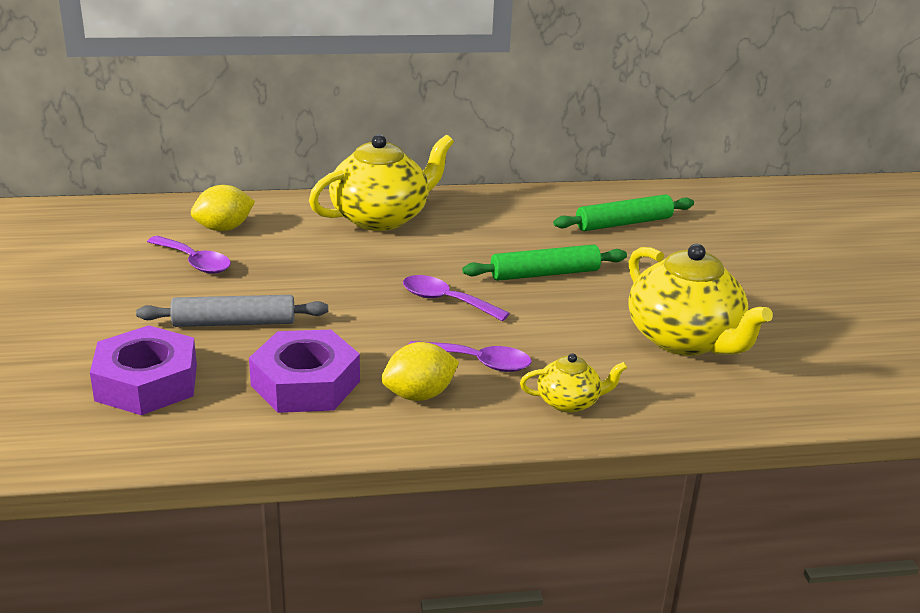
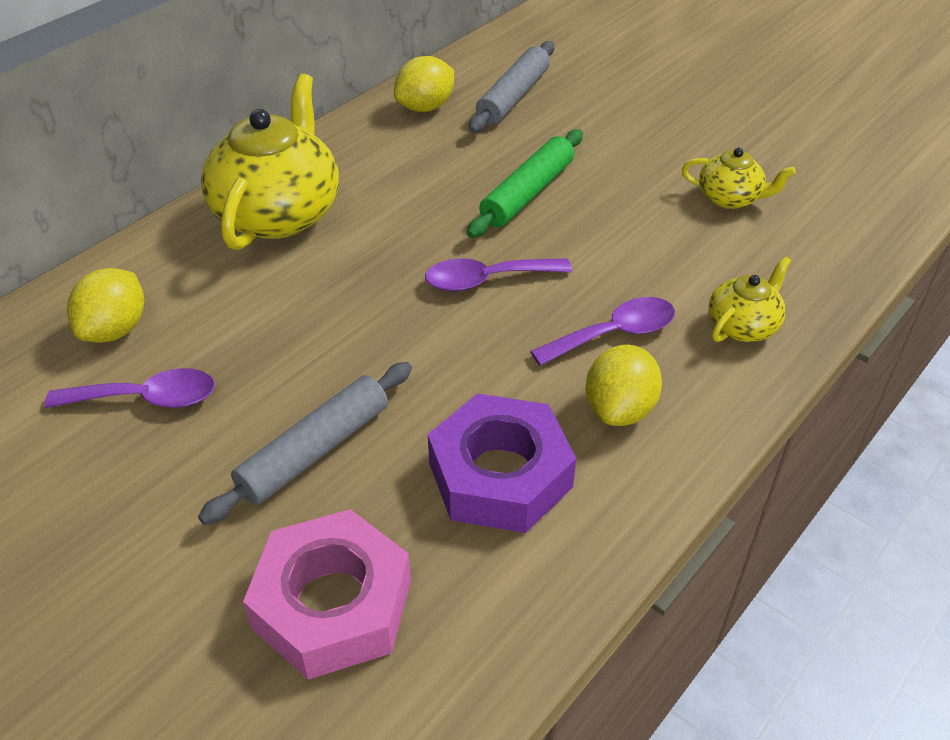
camera: 40 degrees left, 15 degrees up
(147, 382) = (332, 604): purple nut -> pink nut
(554, 205) = (425, 107): none -> yellow lemon
(623, 223) = (513, 97): green rolling pin -> grey rolling pin
(684, 340) = (730, 198): yellow teapot -> yellow teapot, size x0.50

